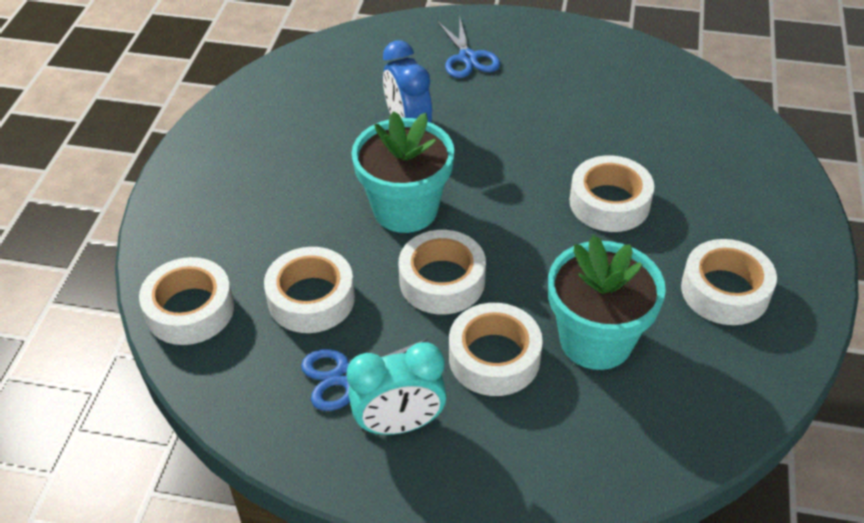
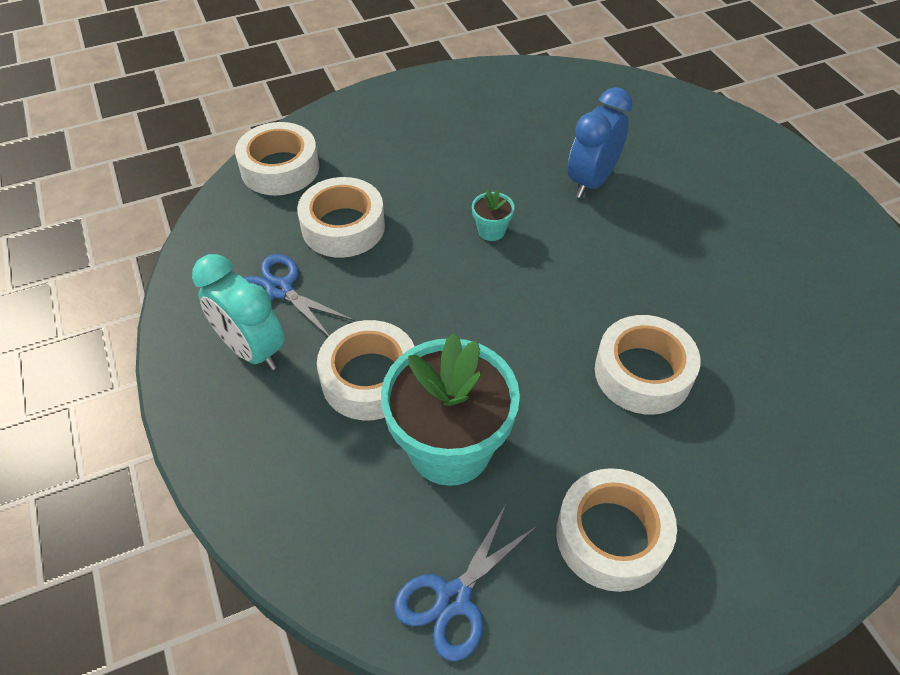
camera: 55 degrees right, 5 degrees up
(405, 209) = (491, 231): turquoise flower pot -> turquoise flower pot, size x0.41
(442, 281) = (430, 297): white tape -> none
(467, 58) = (725, 173): blue scissors -> blue scissors (454, 598)

